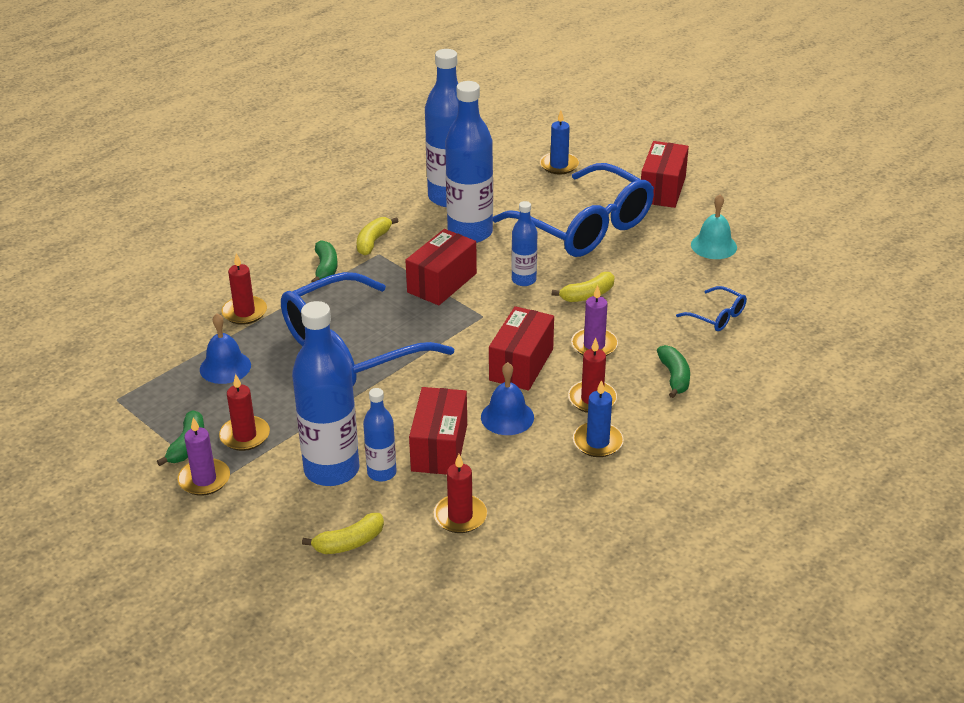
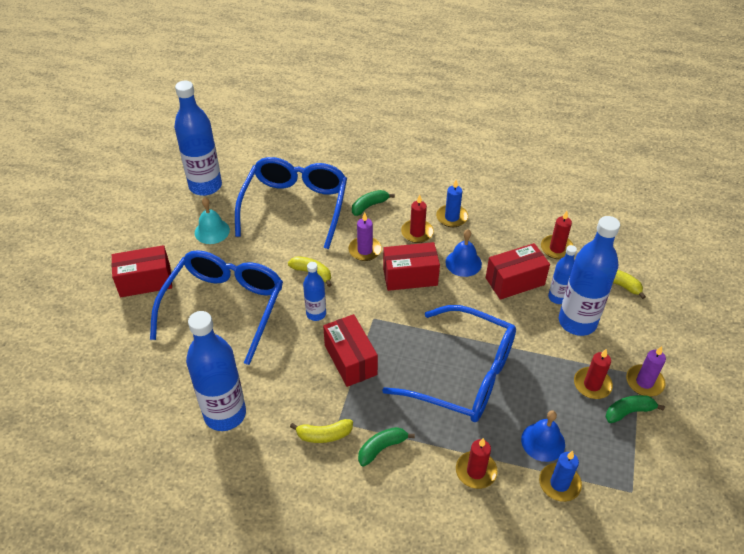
camera: 120 degrees left, 10 degrees up
(442, 283) = (350, 360): red box -> red box turned 60 degrees clockwise
(470, 232) = (272, 374): blue bottle -> blue bottle (205, 186)
(559, 165) = (134, 360): blue candle -> blue candle (559, 483)
(717, 316) = (295, 206): blue glasses -> blue glasses, size x2.45

